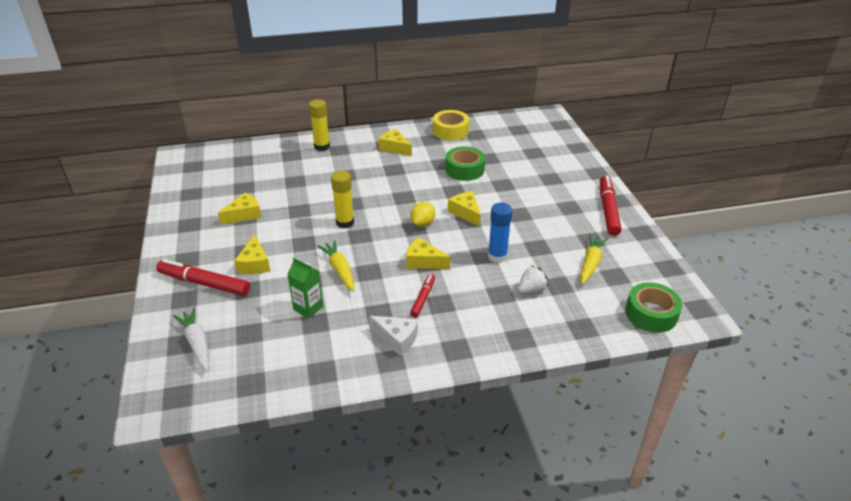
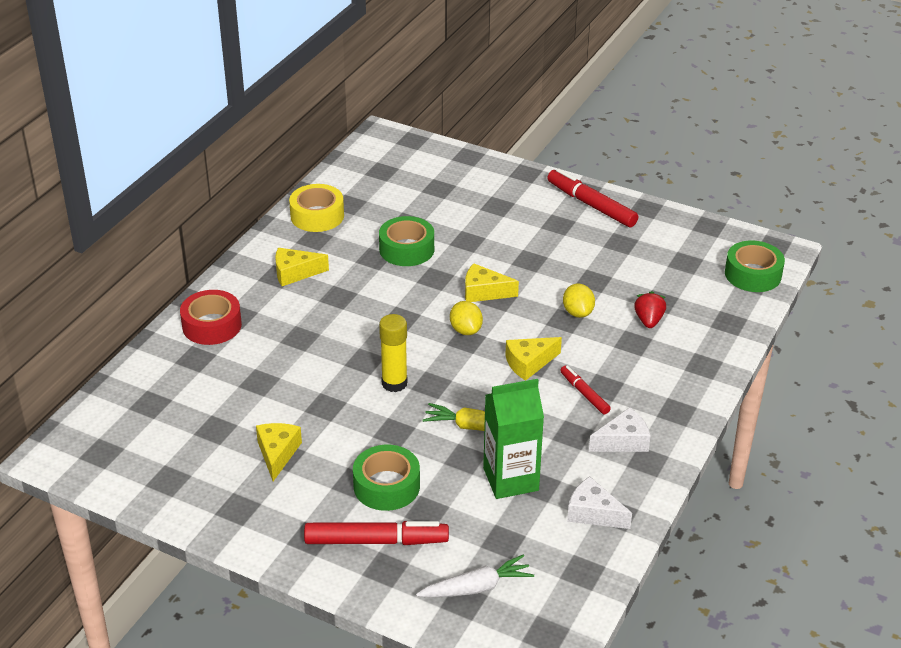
camera: 50 degrees left, 0 degrees up
(197, 343) = (477, 587): white carrot -> white carrot turned 150 degrees clockwise
(204, 283) = (376, 541): red marker -> red marker turned 150 degrees counterclockwise
(254, 264) = (386, 486): yellow cheese -> green tape
(308, 308) = (510, 479): green carton -> green carton, size x1.61
(312, 360) = (593, 513): none -> white cheese
(322, 147) = (212, 325): yellow glue stick -> red tape
(497, 256) = (578, 312): blue glue stick -> yellow lemon
(531, 290) = (648, 321): white strawberry -> red strawberry
(590, 263) = (653, 264): yellow carrot -> none

